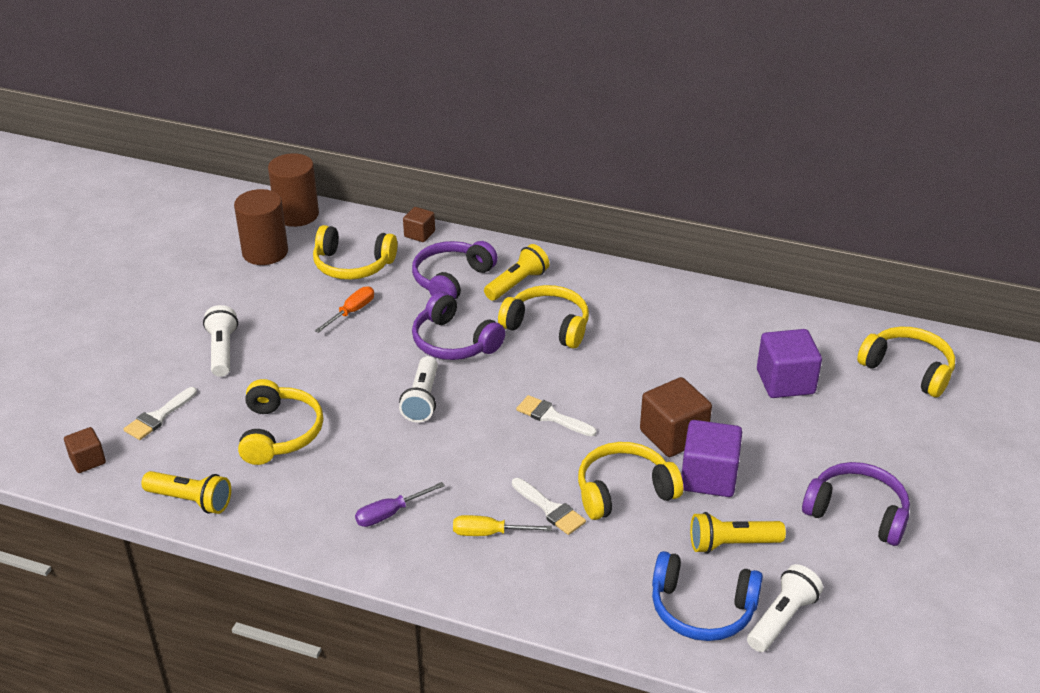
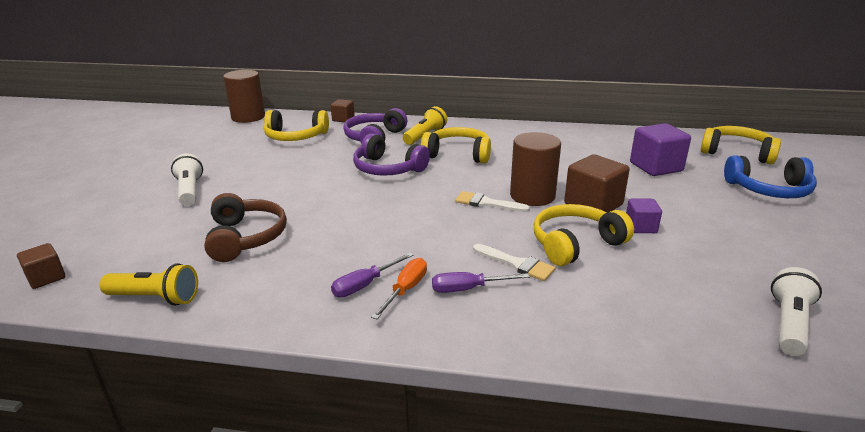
camera: 10 degrees left, 10 degrees down
(158, 417) = (126, 238): white brush -> none
(265, 252) = (225, 136): brown cylinder -> brown cylinder (532, 196)
(279, 433) = (245, 237): yellow headphones -> brown headphones
(351, 312) = (299, 160): orange screwdriver -> orange screwdriver (405, 290)
(422, 399) = (372, 203): white flashlight -> none
(489, 533) = (468, 289): yellow screwdriver -> purple screwdriver
(702, 609) = (708, 325): blue headphones -> blue headphones (769, 189)
(708, 477) = (640, 227): purple cube -> purple cube, size x0.56
(731, 544) = (695, 270): yellow flashlight -> none
(857, 513) = (780, 237): purple headphones -> none

